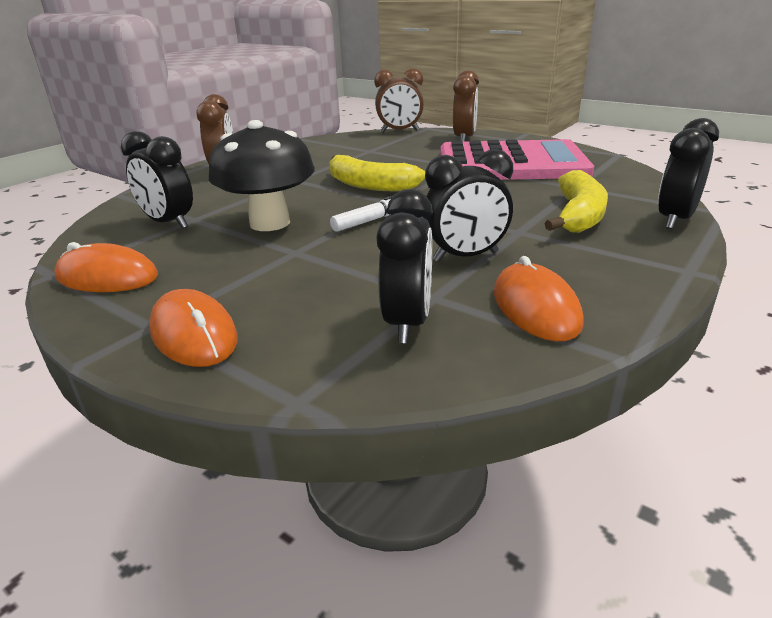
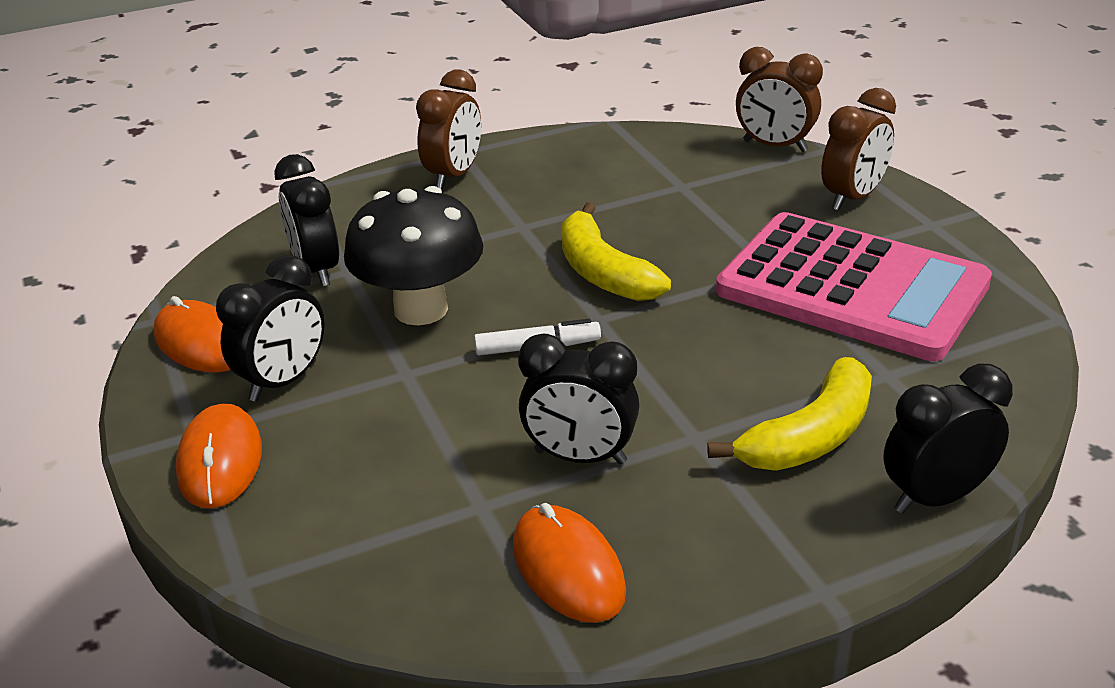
camera: 30 degrees right, 5 degrees up
(407, 323) = (418, 532): black clock -> black clock (283, 381)
(535, 307) = (568, 568): orange mouse -> orange mouse turned 45 degrees counterclockwise

